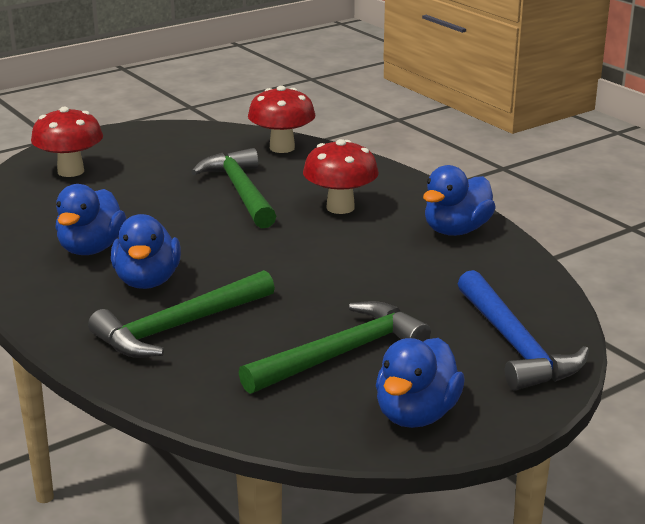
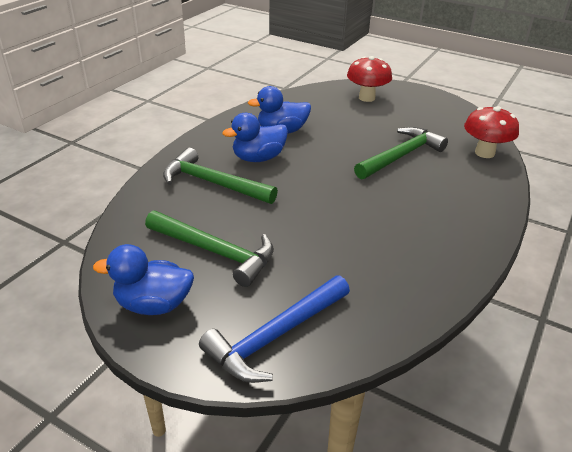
camera: 65 degrees right, 10 degrees up
(340, 207) = (419, 200): red mushroom -> none
(456, 230) = (438, 263): blue duck -> none

